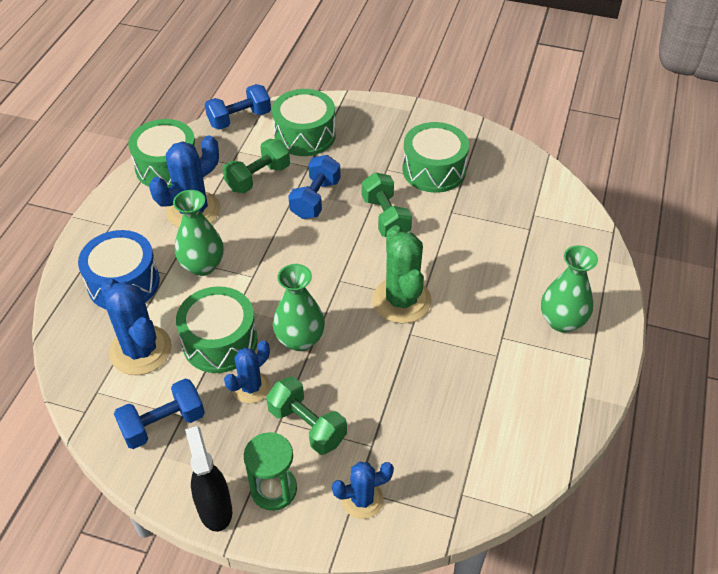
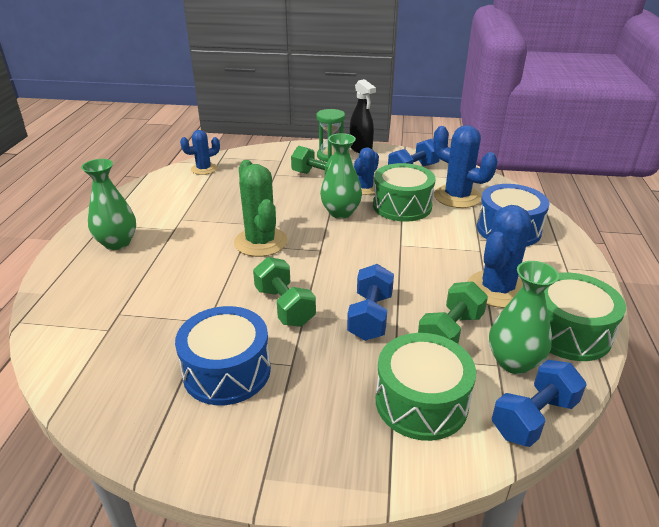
camera: 170 degrees right, 15 degrees down
(202, 265) = (451, 247): green vase -> green vase (513, 362)
(362, 499) = (277, 157): blue cactus -> blue cactus (204, 169)
(434, 170) = (227, 371): green drum -> blue drum

